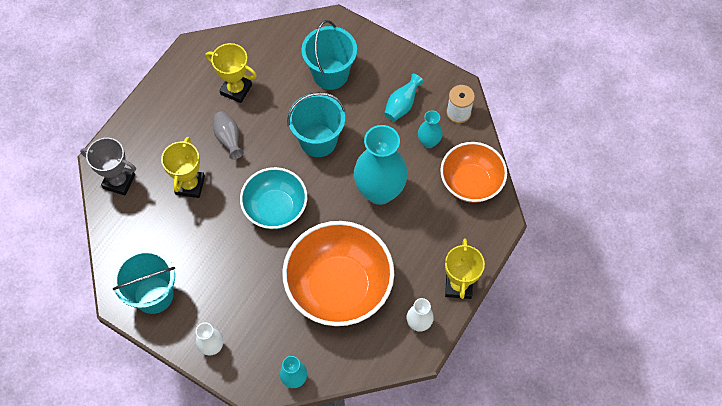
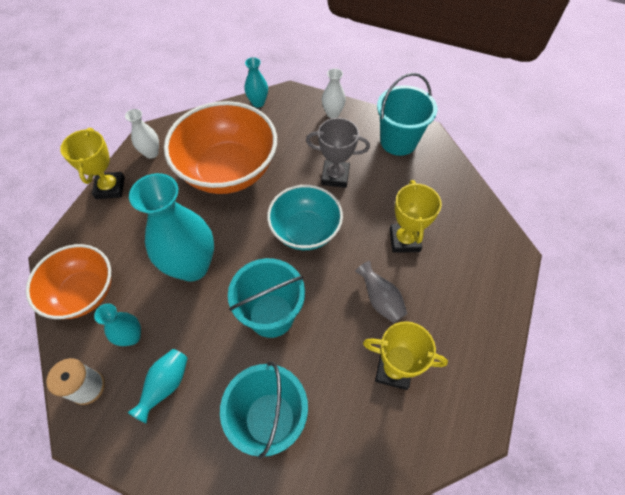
camera: 170 degrees right, 5 degrees down
(119, 181) = (481, 232): grey trophy -> grey trophy (335, 176)

